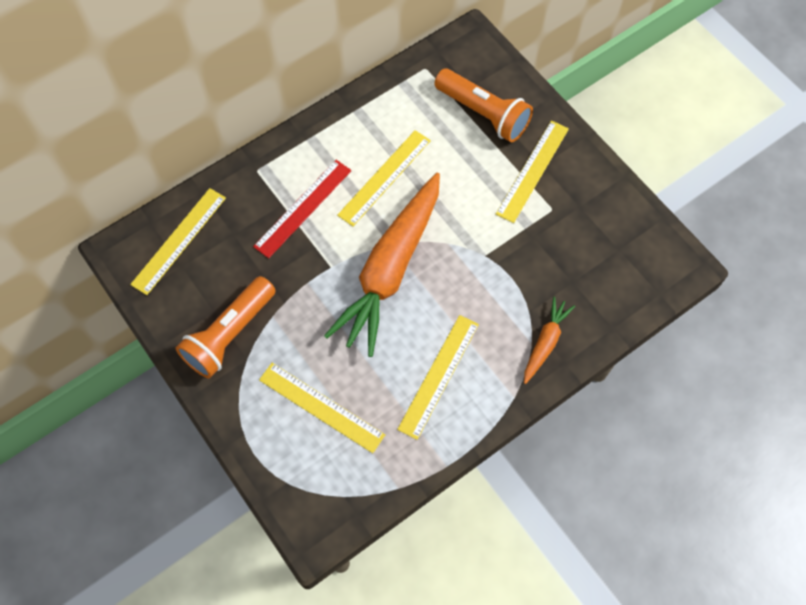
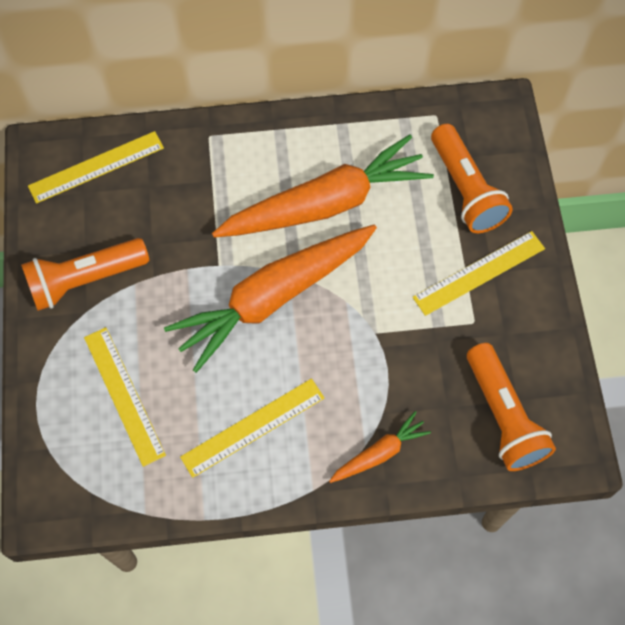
camera: 30 degrees right, 0 degrees up
(303, 208) = (229, 195): red ruler -> none
(384, 177) = (325, 204): yellow ruler -> orange carrot
(617, 267) = (503, 416): none -> orange flashlight

